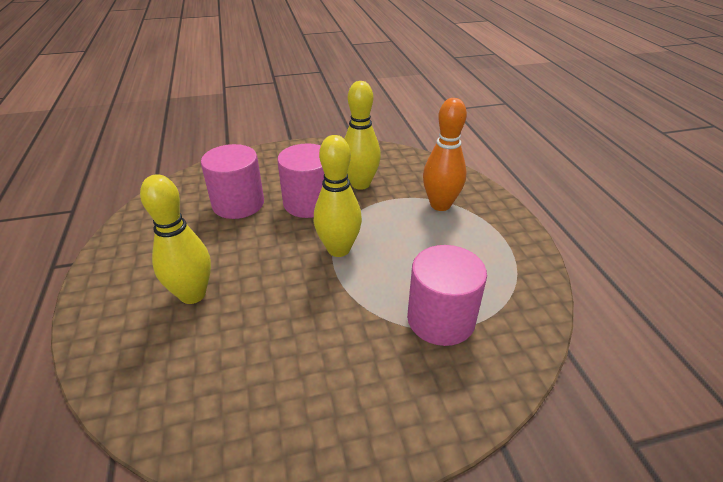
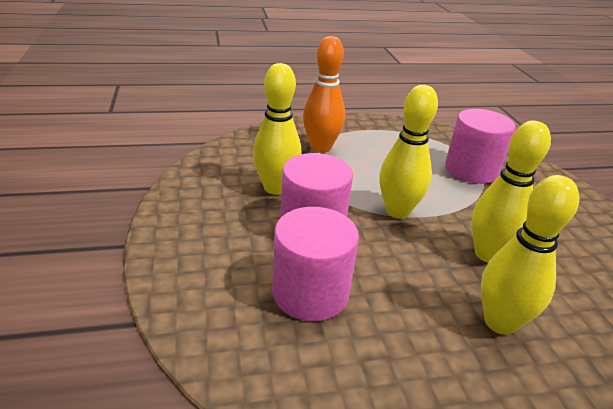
camera: 90 degrees left, 5 degrees down
(276, 303) = (488, 254): none -> yellow bowling pin

